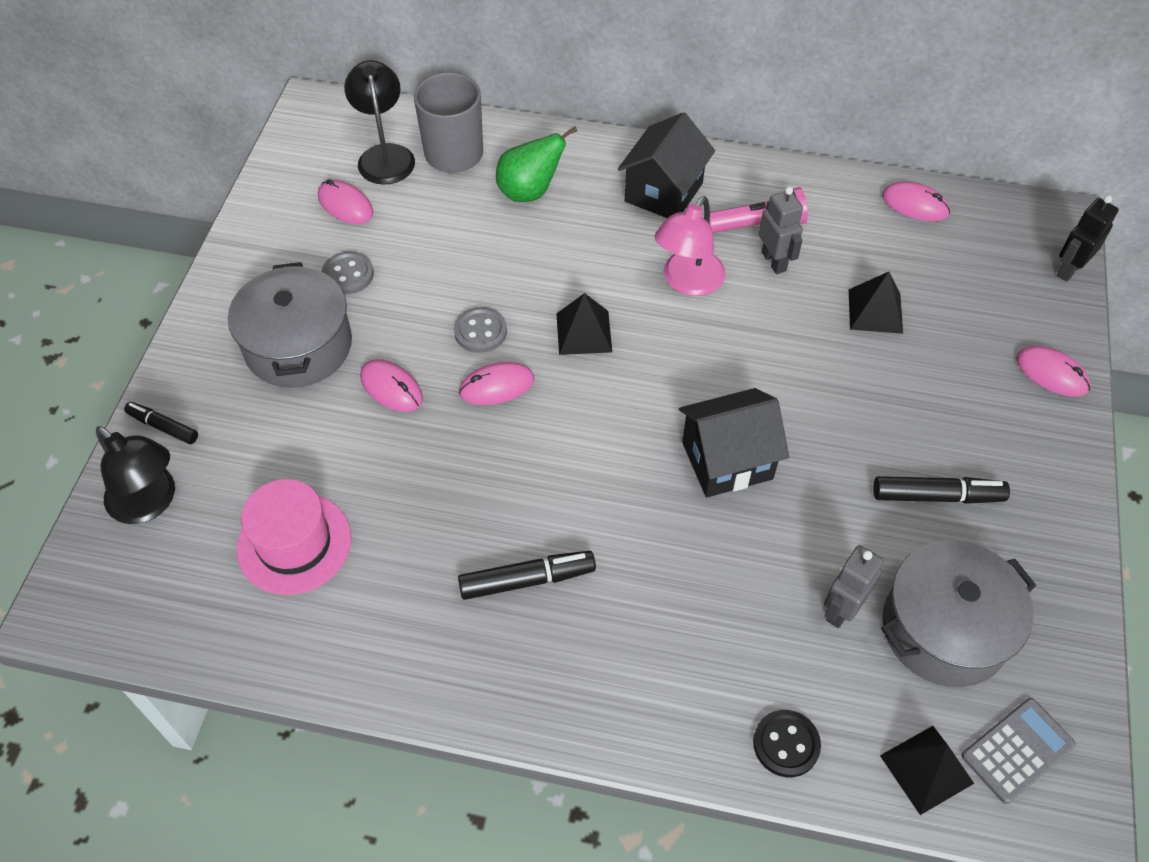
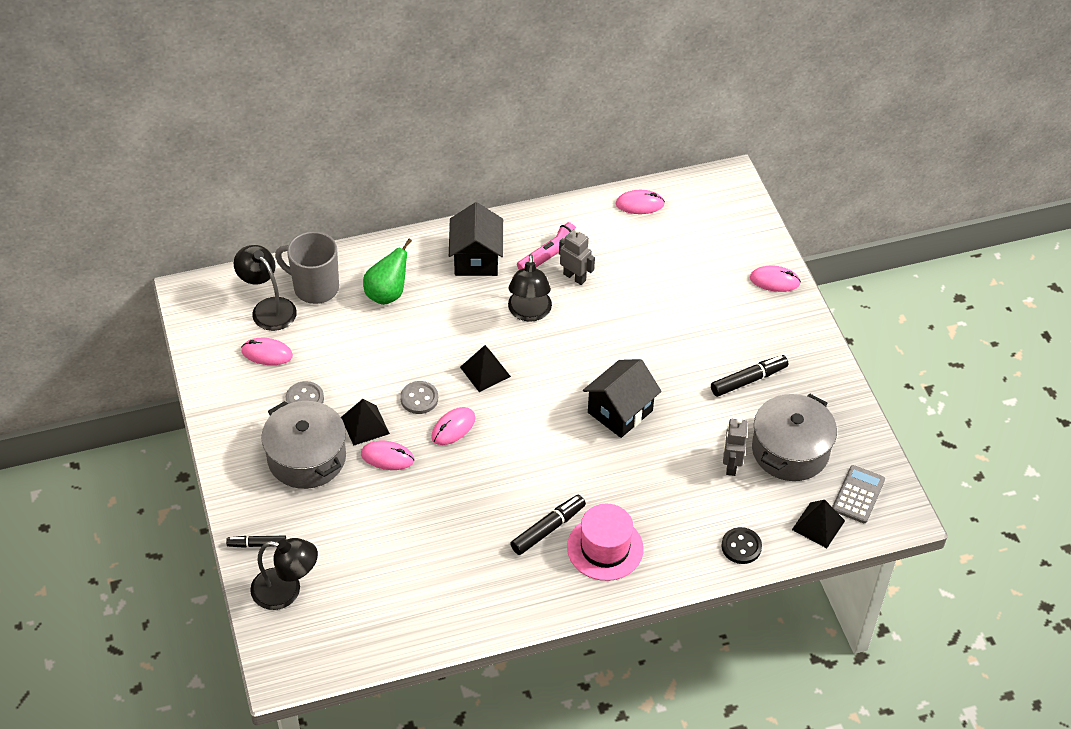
camera: 30 degrees left, 5 degrees down
(294, 543) = (395, 572): pink hat -> pink hat (605, 548)
(687, 282) = (529, 313): pink lamp -> black lamp
(875, 311) = (654, 284): black pyramid -> black pyramid (365, 425)
(1069, 269) = (753, 211): black robot -> none

